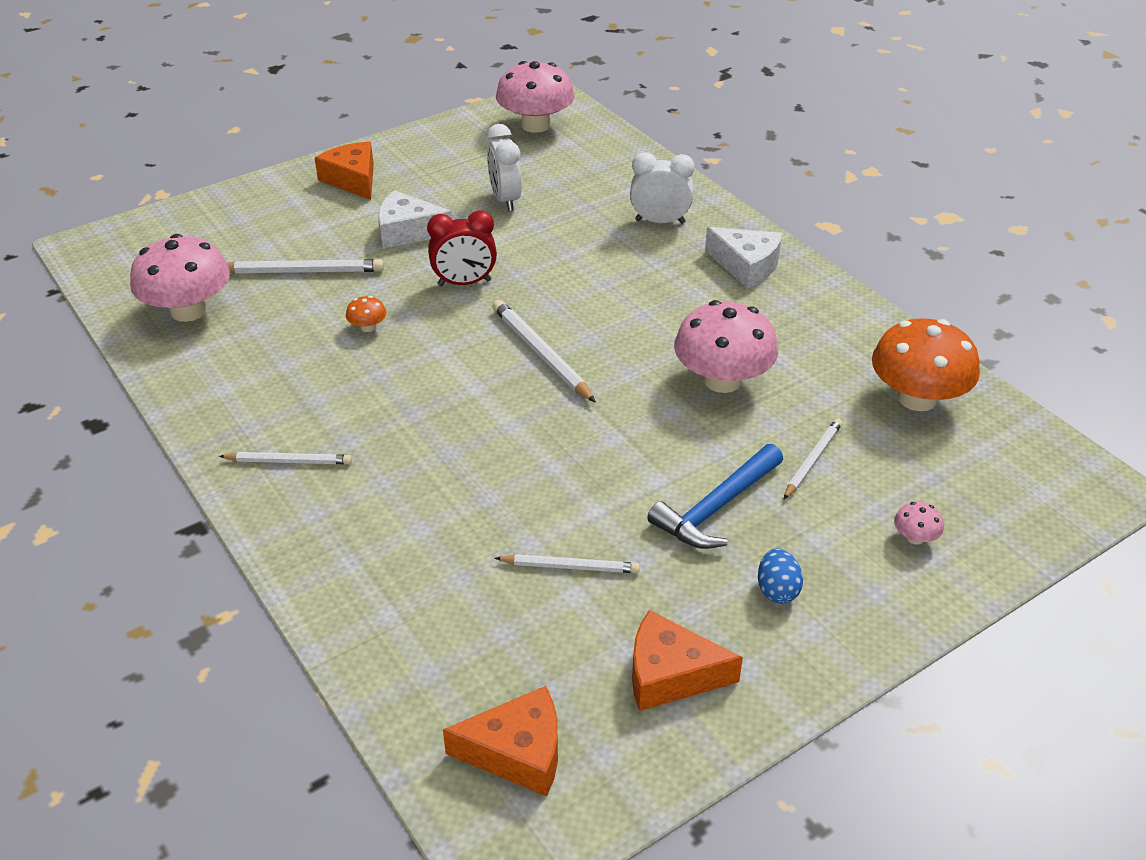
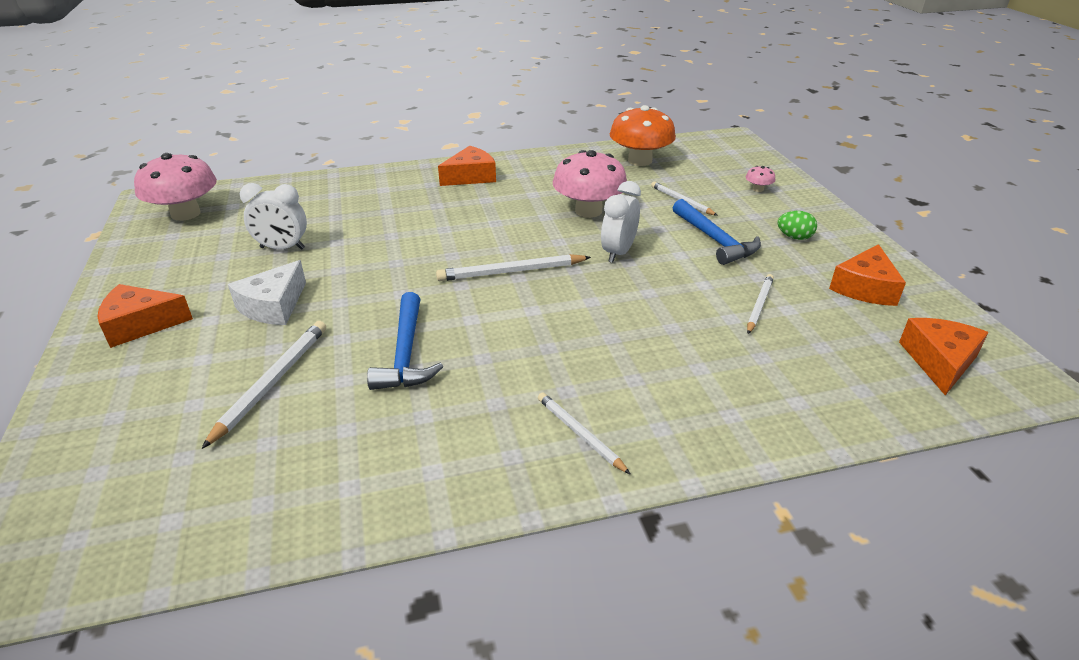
camera: 70 degrees left, 5 degrees down
(188, 310) = (263, 484): pink mushroom -> none
(289, 461) = (580, 434): white pencil -> white pencil turned 60 degrees counterclockwise
(368, 327) = (405, 353): orange mushroom -> blue hammer
(464, 283) = (385, 289): red clock -> none
(660, 221) = (387, 193): white clock -> white clock (618, 253)
(746, 266) = (471, 176): white cheese -> orange cheese
(777, 590) = (794, 237): blue egg -> green egg

